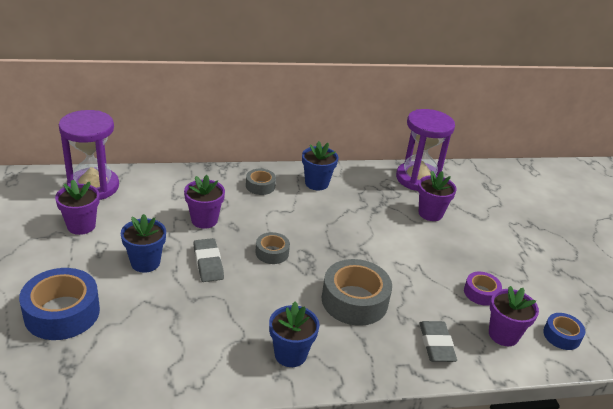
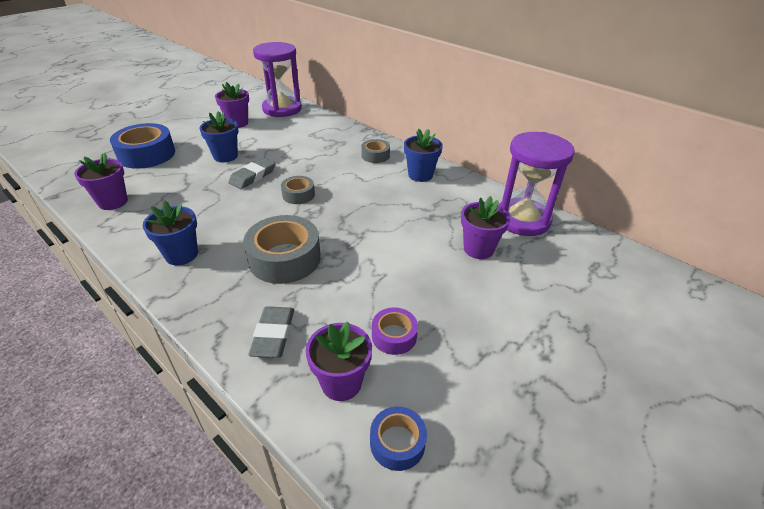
camera: 55 degrees right, 5 degrees up
(204, 220) = (300, 154): purple flower pot -> purple flower pot (113, 202)
(436, 344) = (273, 335): grey eraser -> grey eraser turned 45 degrees counterclockwise

